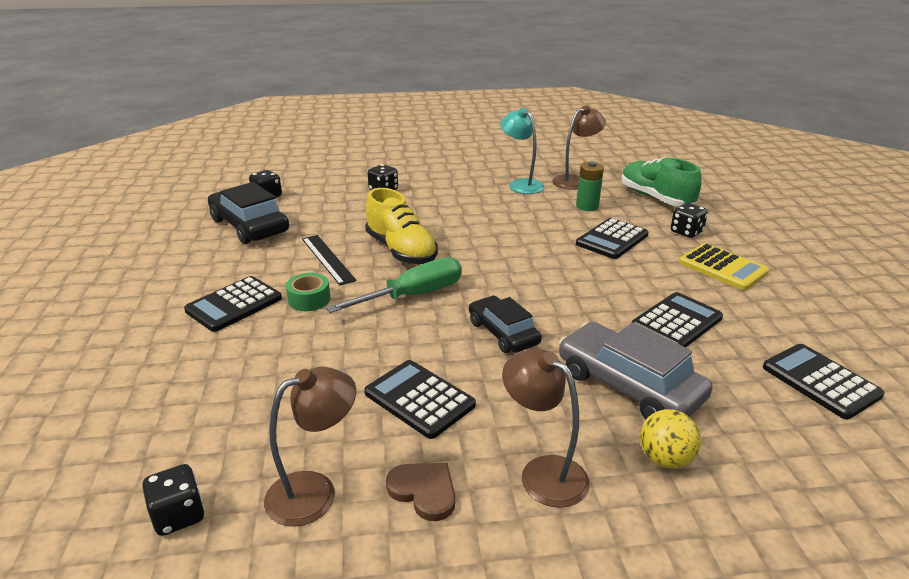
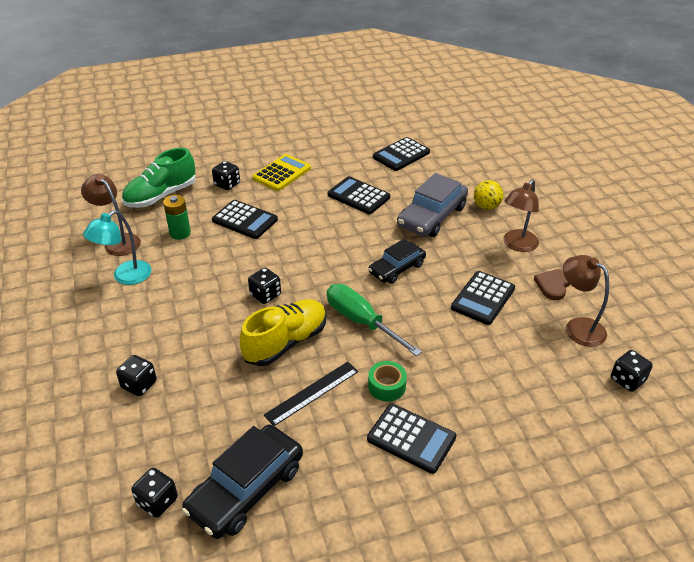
camera: 100 degrees left, 10 degrees up
(476, 244) = (265, 295): none -> black dice

